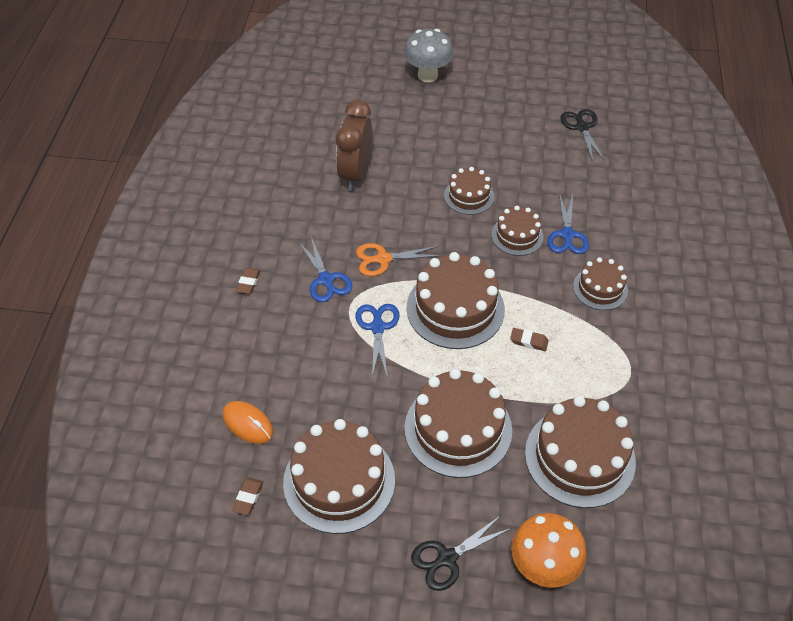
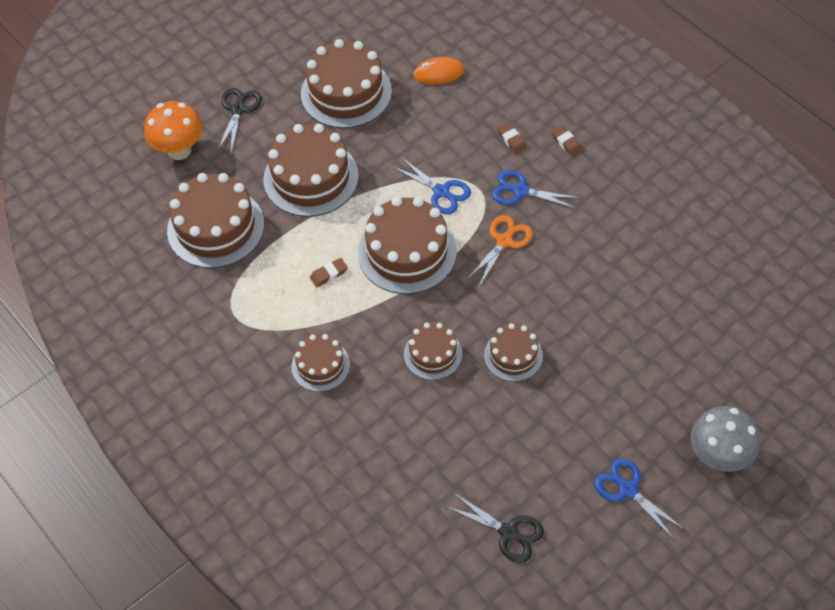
camera: 135 degrees right, 5 degrees up
(248, 497) = (385, 44): brown eraser -> brown eraser (511, 140)
(355, 174) = (623, 290): brown clock -> none
(567, 235) = (395, 392): blue scissors -> blue scissors (627, 489)

